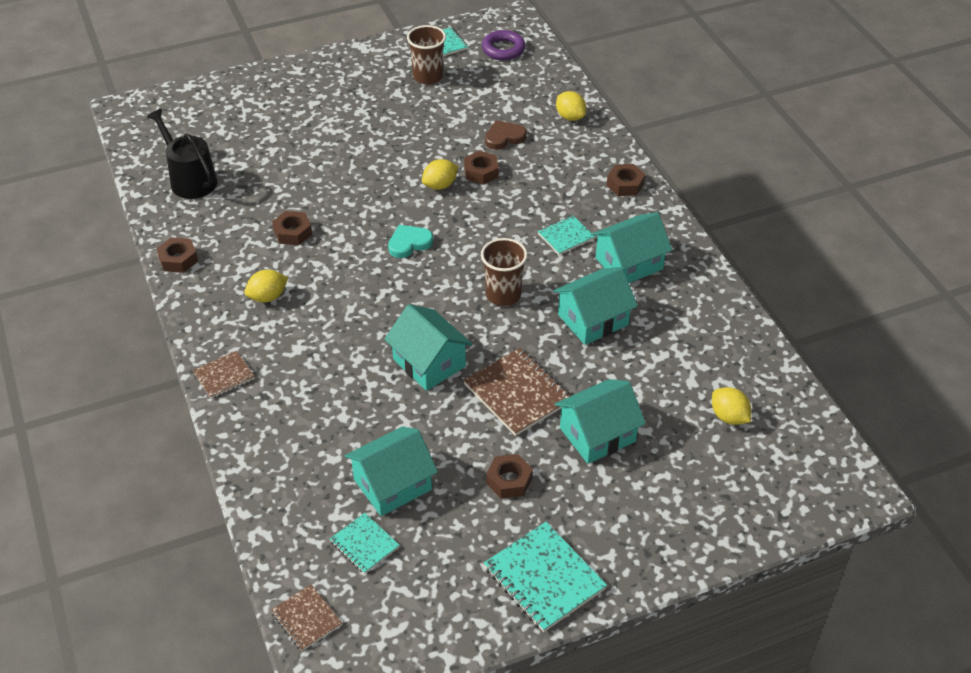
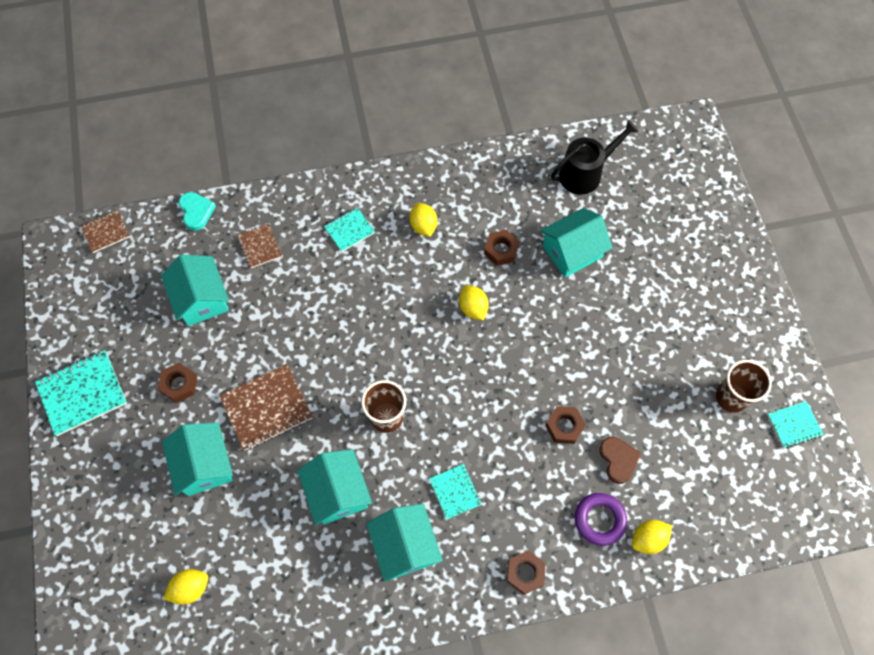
camera: 100 degrees right, 20 degrees up
(178, 259) = (481, 163): brown nut -> none
(224, 376) = (342, 191): brown notebook -> brown notebook (259, 247)
(364, 544) = (154, 274): turquoise notebook -> turquoise notebook (349, 230)
(409, 243) = (470, 345): turquoise heart -> turquoise heart (196, 212)
(429, 363) = (319, 342): turquoise house -> turquoise house (572, 251)
(440, 185) = (549, 384): yellow lemon -> yellow lemon (473, 308)
(503, 49) = (781, 488): purple ring -> purple ring (599, 520)

